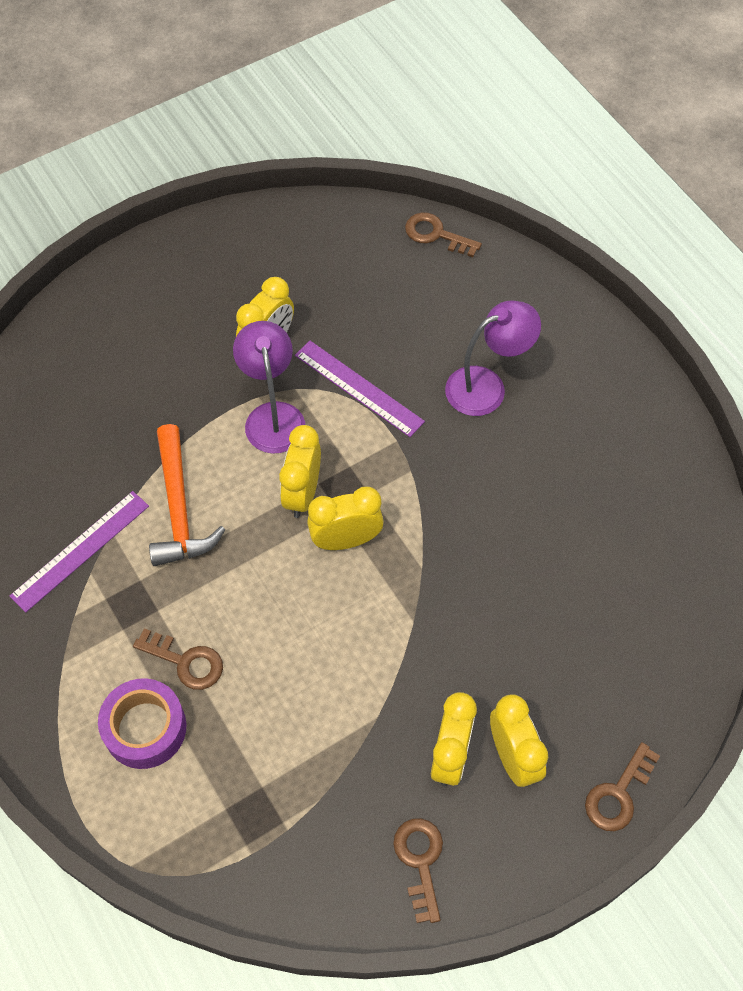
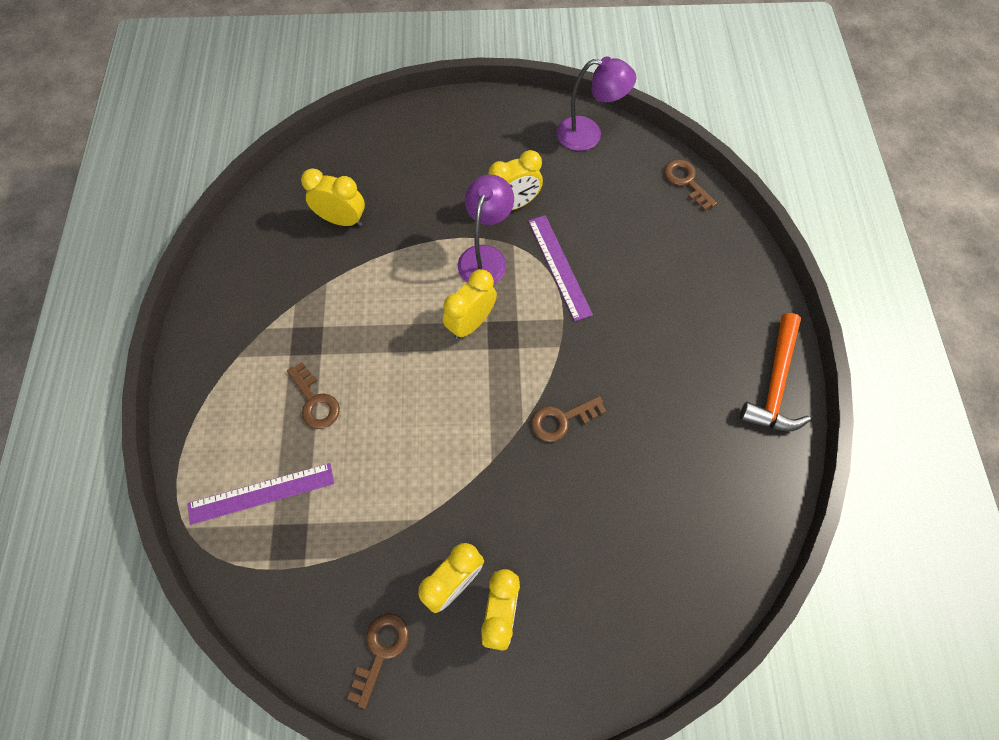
camera: 30 degrees right, 5 degrees up
(80, 550) = (298, 285): purple ruler -> purple ruler (261, 493)
(145, 728) = (258, 433): purple tape -> none
(179, 509) = (380, 290): orange hammer -> orange hammer (775, 383)
(346, 540) = (480, 373): yellow clock -> yellow clock (342, 220)
(487, 386) = (656, 312): purple lamp -> purple lamp (588, 134)
(618, 794) = (564, 692): brown key -> brown key (562, 420)

